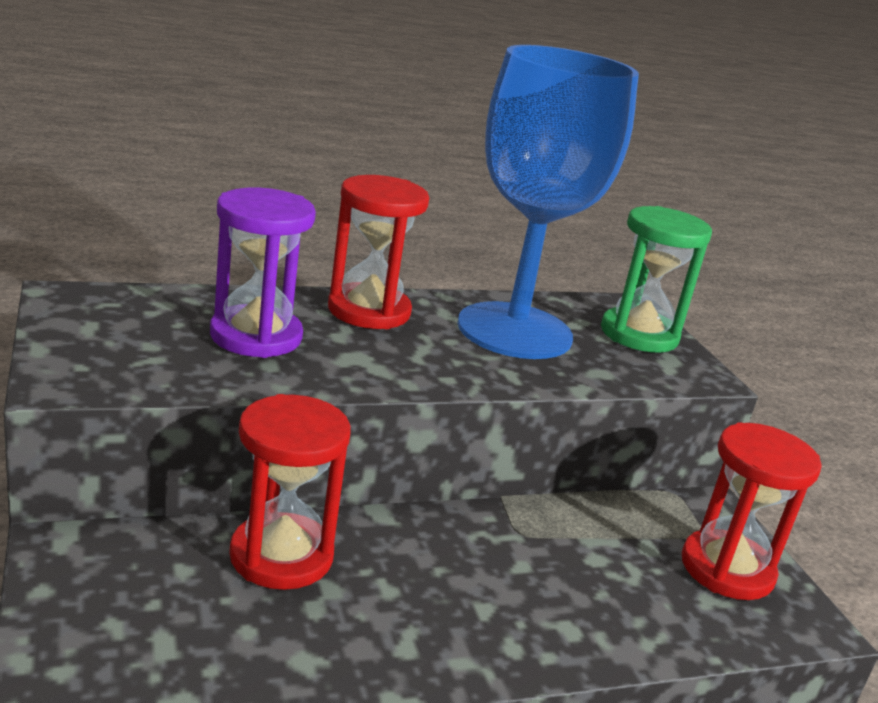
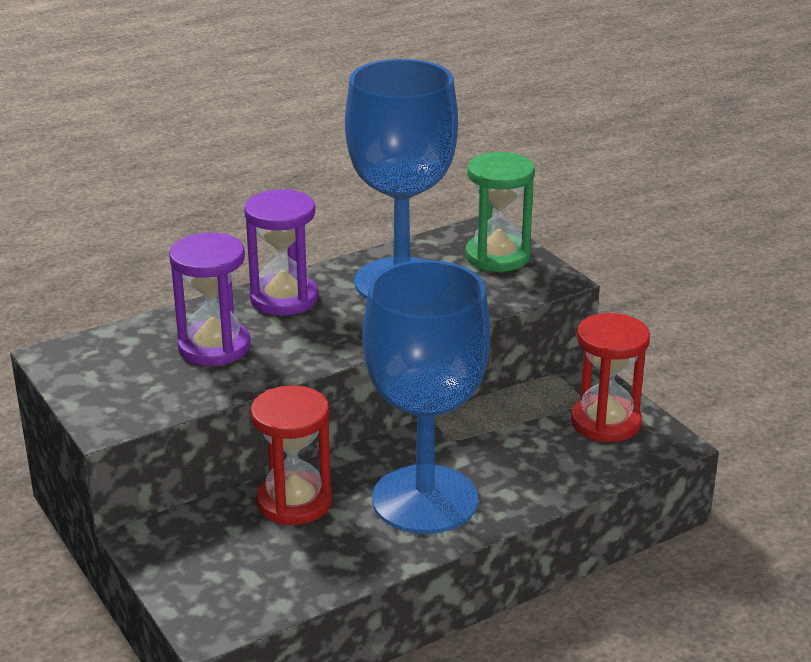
camera: 10 degrees left, 5 degrees up
(369, 311) = (284, 298): red hourglass -> purple hourglass
(453, 604) = (425, 499): none -> blue goblet

